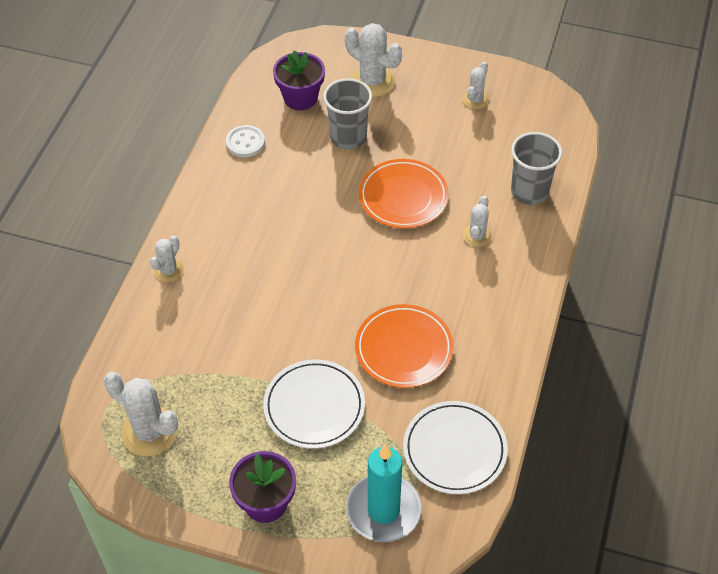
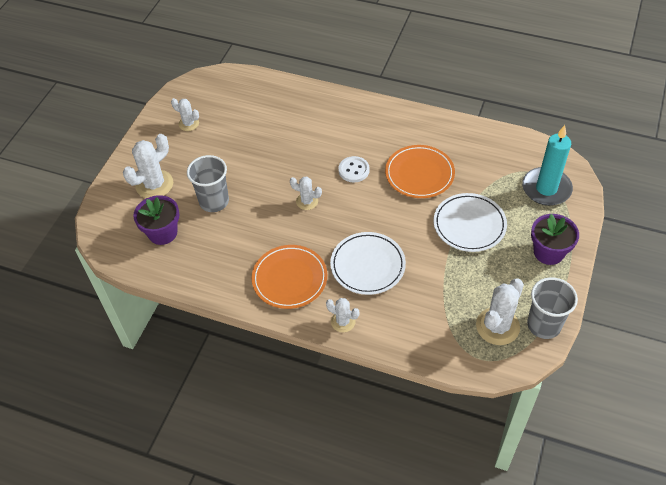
camera: 85 degrees left, 0 degrees up
(245, 142) = (207, 271): white button -> white button (354, 170)
(403, 197) = (281, 169): orange plate -> orange plate (289, 279)
(454, 450) = (498, 151): white plate -> white plate (367, 265)
(477, 235) = (322, 130): white cactus -> white cactus (307, 201)
(529, 191) = (284, 100): grey cup -> grey cup (544, 325)

